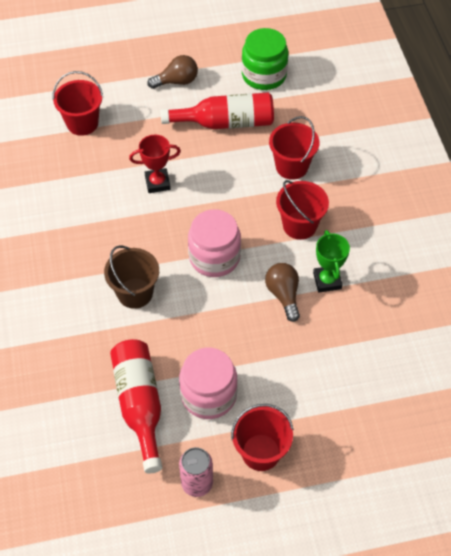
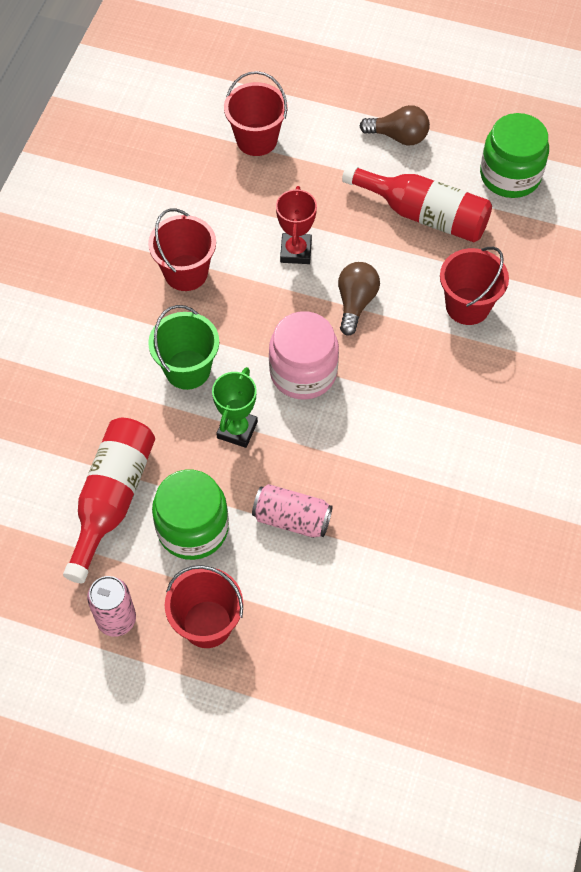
camera: 30 degrees right, 5 degrees up
(135, 293) = (187, 369): brown bucket -> green bucket
(157, 183) = (296, 251): red trophy -> red trophy turned 75 degrees clockwise
(208, 395) = (193, 528): pink jar -> green jar
(270, 354) = (292, 519): none -> pink can
(283, 295) = (353, 457): brown light bulb -> brown light bulb (355, 303)
(299, 225) = (428, 383): red bucket -> red bucket (186, 273)
(327, 281) = (416, 466): green trophy -> green trophy (237, 430)

